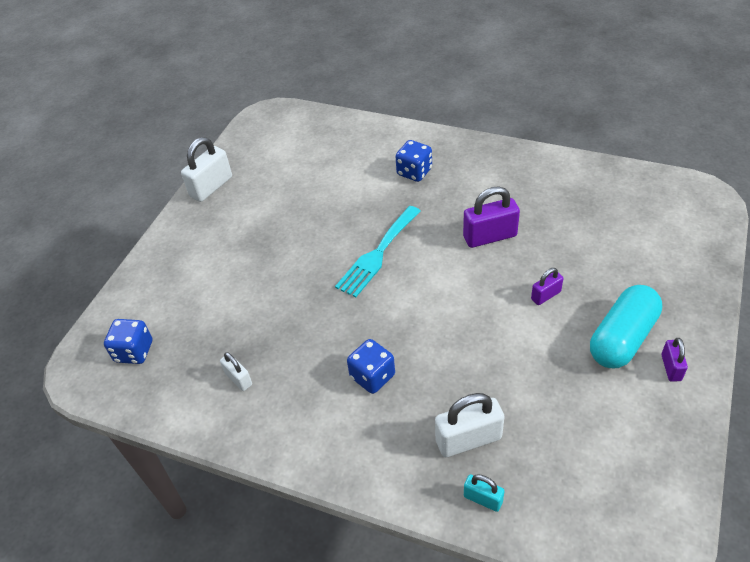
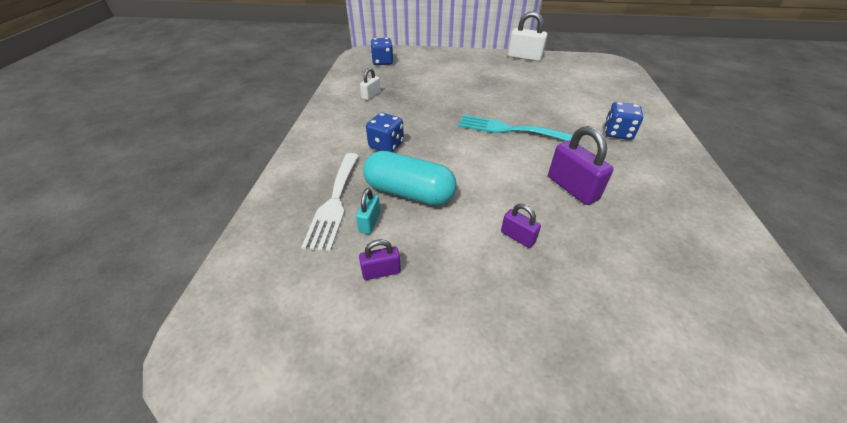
camera: 70 degrees right, 5 degrees down
(468, 439) = (334, 202): white padlock -> white fork
(483, 499) = (277, 218): turquoise padlock -> turquoise padlock (370, 222)
(622, 338) = (487, 312): turquoise capsule -> turquoise capsule (409, 193)
(671, 367) = (459, 371): purple padlock -> purple padlock (381, 272)

